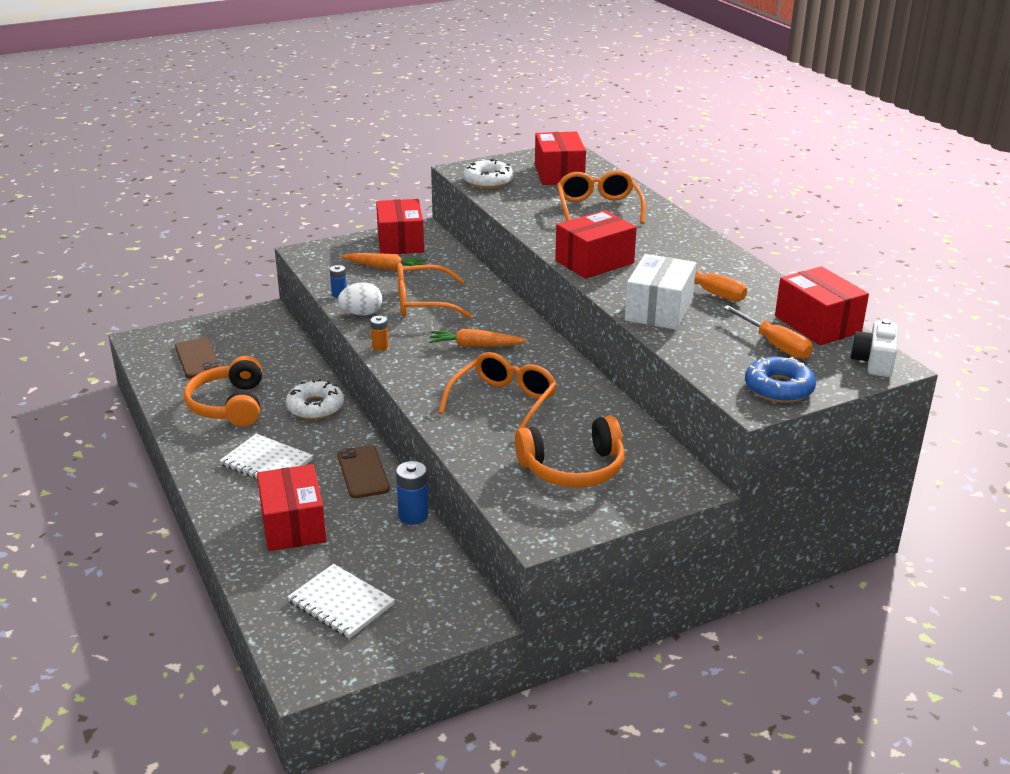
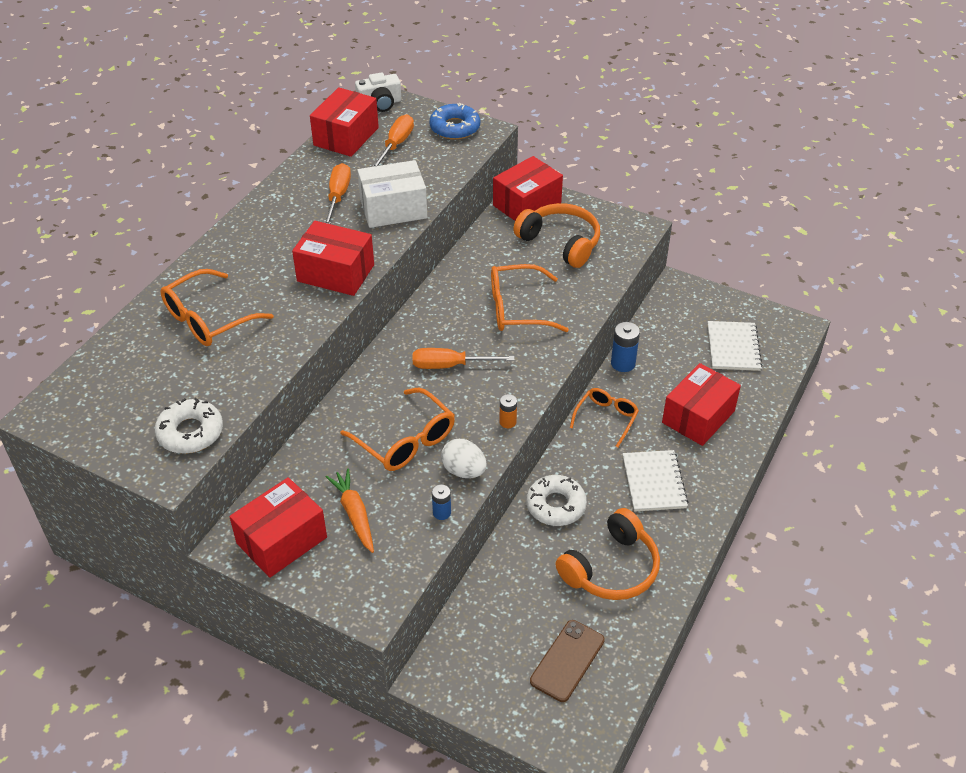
camera: 125 degrees left, 15 degrees up
(363, 472) = (606, 418): brown phone -> orange glasses
(475, 345) = (450, 365): orange carrot -> orange screwdriver
(559, 174) = (128, 387): red box -> red box (527, 204)

